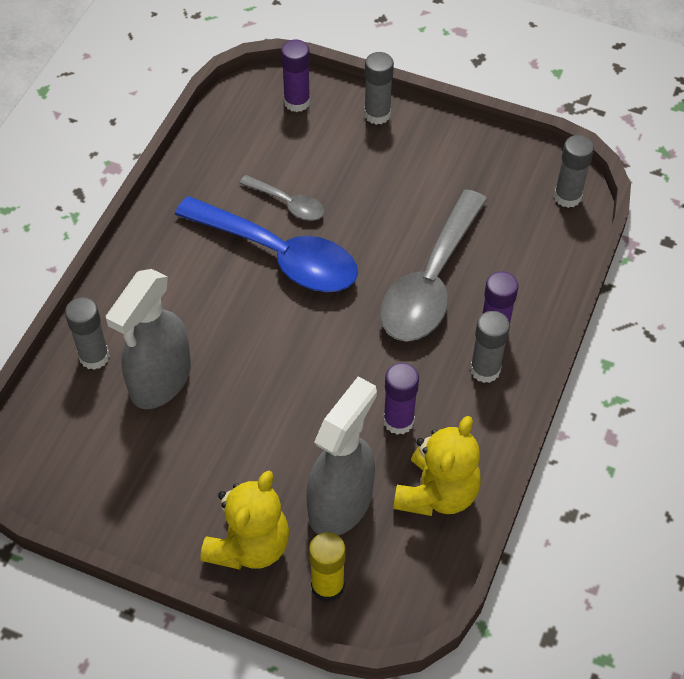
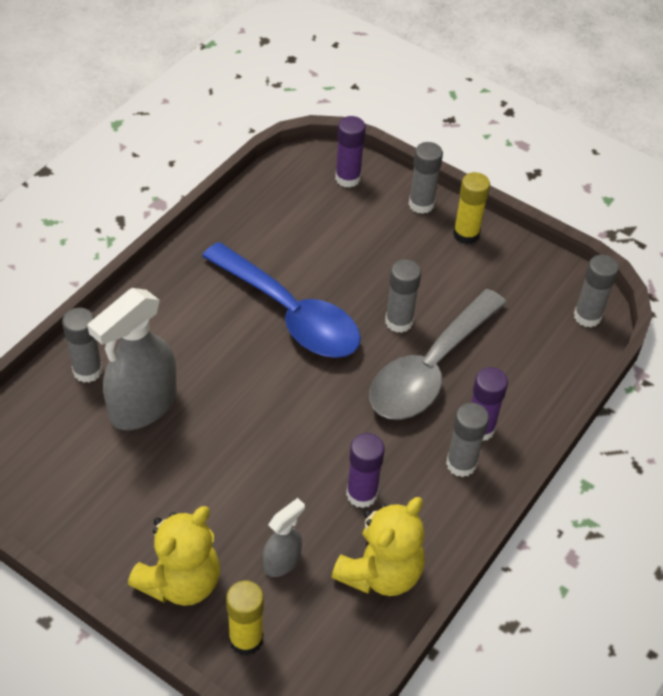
camera: 10 degrees right, 5 degrees down
(288, 204) = (313, 268): grey spoon -> none
(341, 503) = (282, 561): grey spray bottle -> grey spray bottle, size x0.51
(387, 240) = (399, 321): none -> grey glue stick
(429, 137) = (466, 234): none -> yellow glue stick

